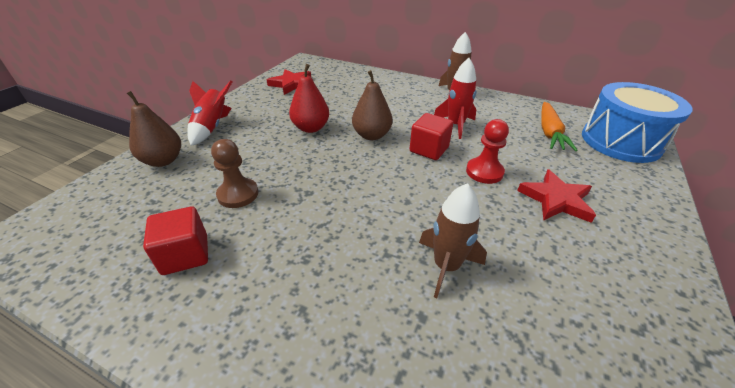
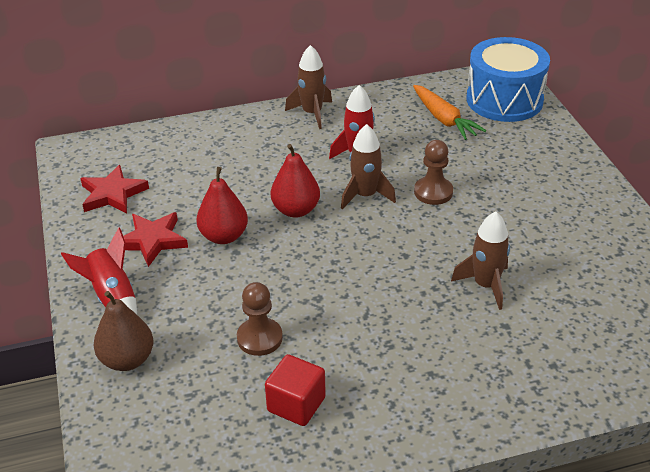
camera: 40 degrees left, 0 degrees up
(371, 135) = (296, 210): brown pear -> red pear
(429, 149) = (365, 195): red cube -> brown rocket
(484, 172) = (433, 192): red pawn -> brown pawn
(556, 200) = (506, 187): red star -> red star (152, 240)

